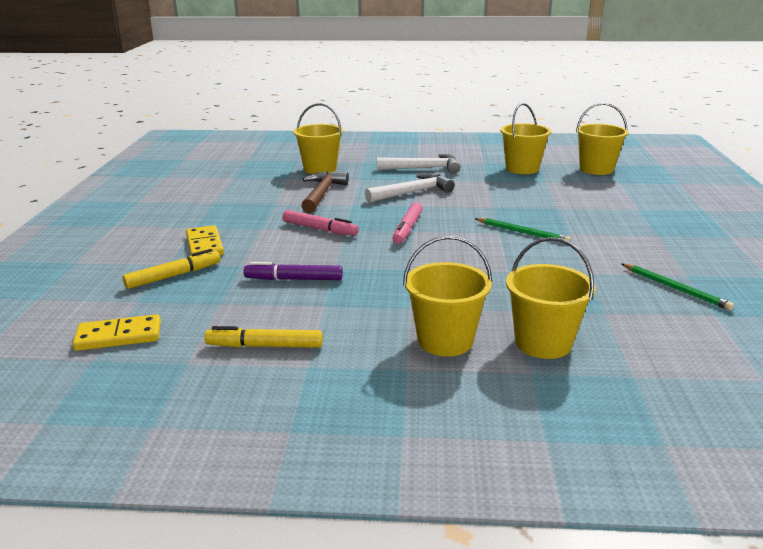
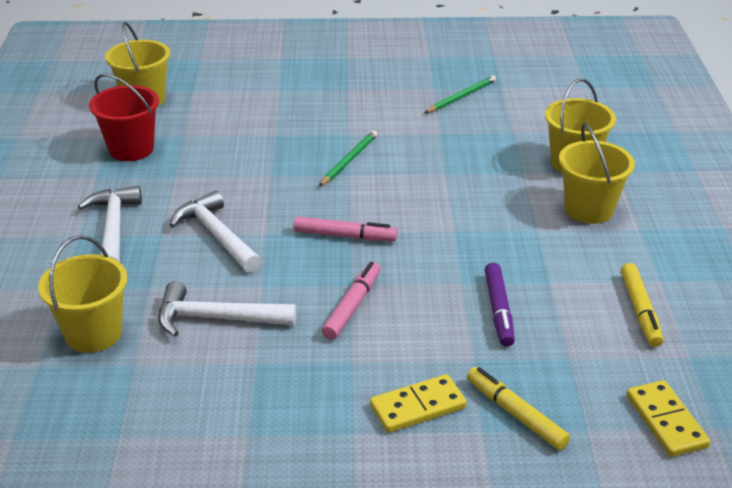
camera: 95 degrees left, 10 degrees up
(322, 194) = (217, 318): brown hammer -> white hammer
(522, 169) = (131, 149): yellow bucket -> red bucket

